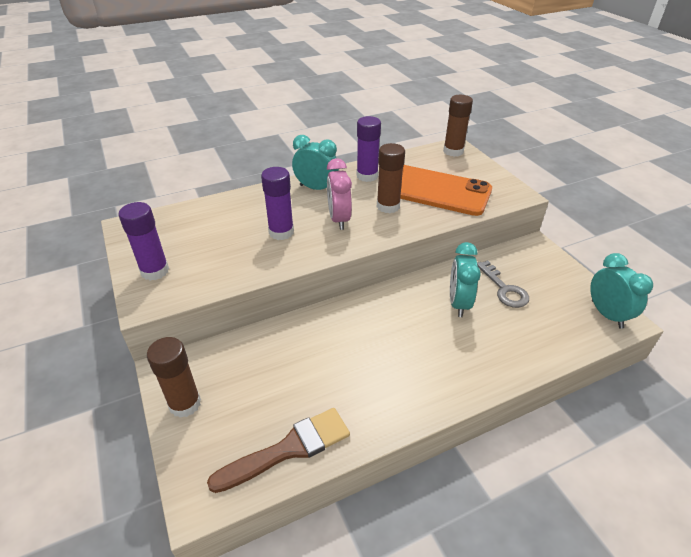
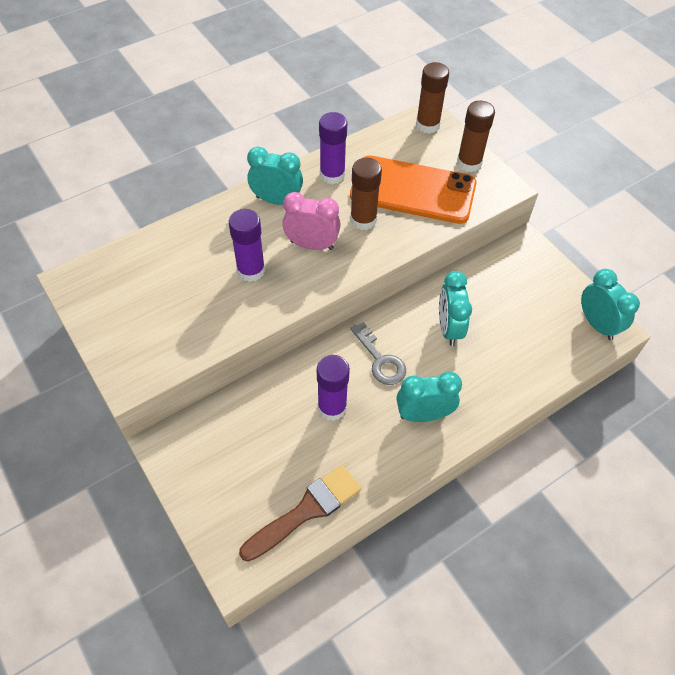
camera: 10 degrees left, 15 degrees up
(155, 271) = (125, 339): purple glue stick -> purple glue stick (332, 407)
(185, 404) = (193, 479): brown glue stick -> brown glue stick (469, 163)
(339, 219) = (311, 245): pink clock -> pink clock turned 120 degrees clockwise
(425, 373) = (423, 415): none -> turquoise clock
(504, 289) = (494, 304): grey key -> grey key (380, 360)

